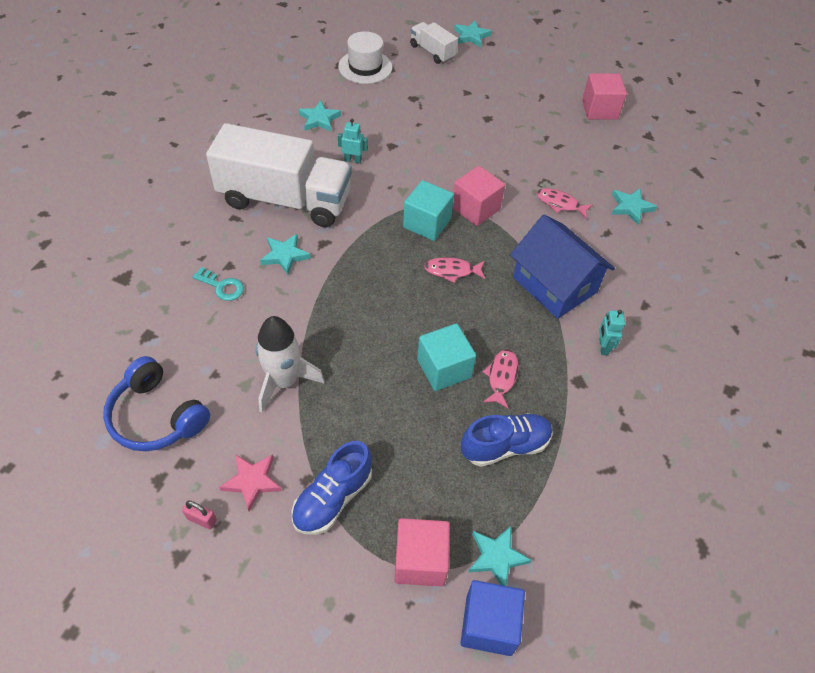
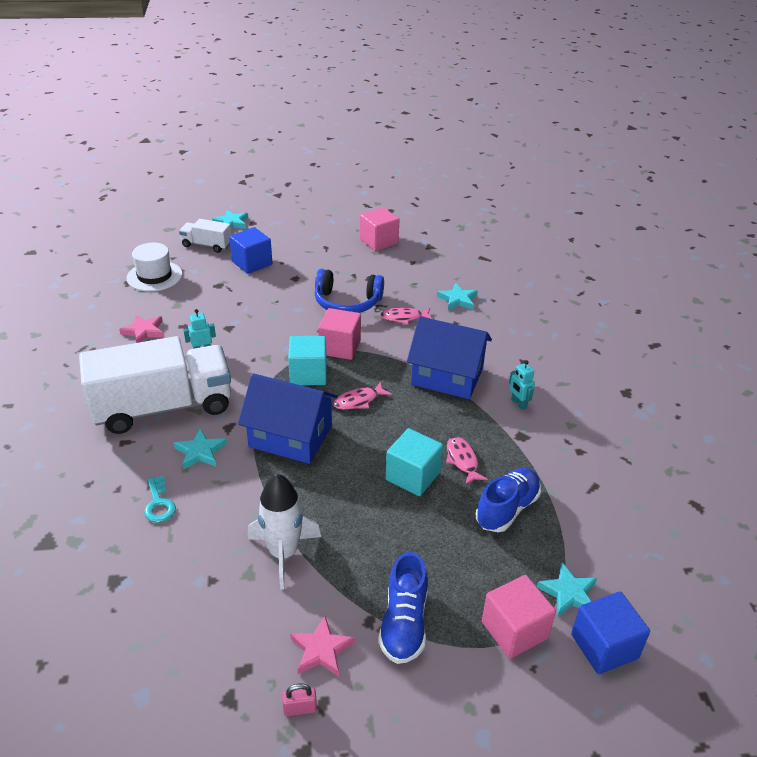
camera: 30 degrees left, 15 degrees down
(156, 416) = (182, 646): blue headphones -> blue headphones (347, 302)
(222, 286) = (159, 504): turquoise key -> turquoise key turned 75 degrees clockwise
(319, 119) = (144, 331): turquoise star -> pink star
(367, 277) = (290, 436): none -> blue house
(459, 86) = (252, 263): none -> blue cube

